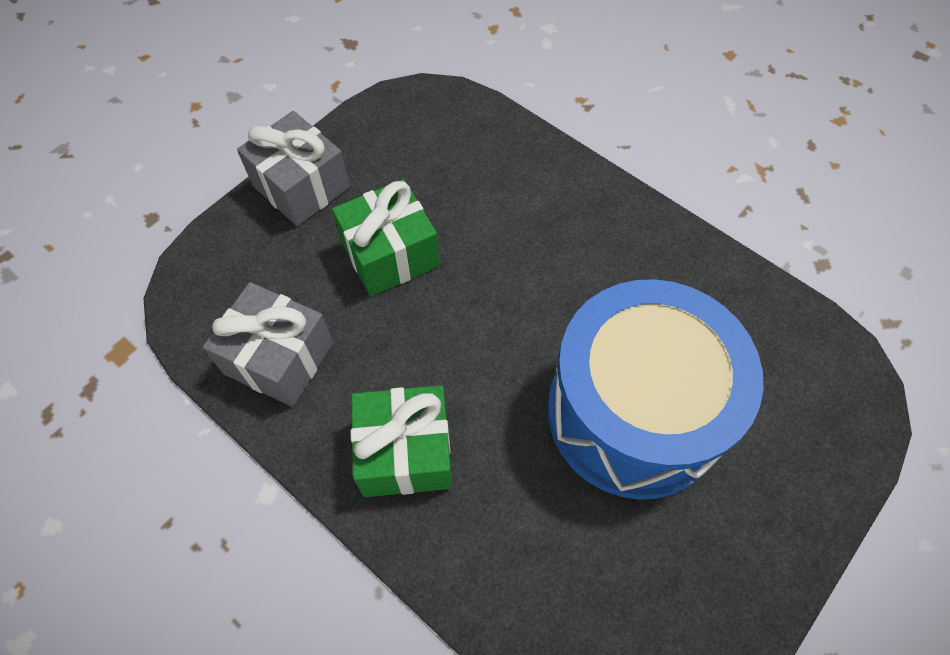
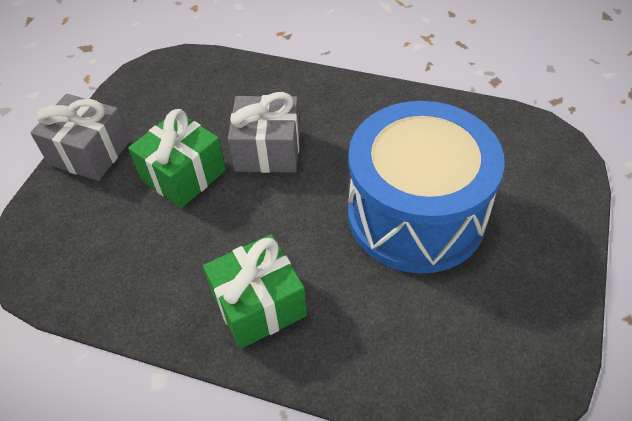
camera: 20 degrees left, 10 degrees down
(279, 358) = (125, 277): grey gift -> grey gift (268, 150)

